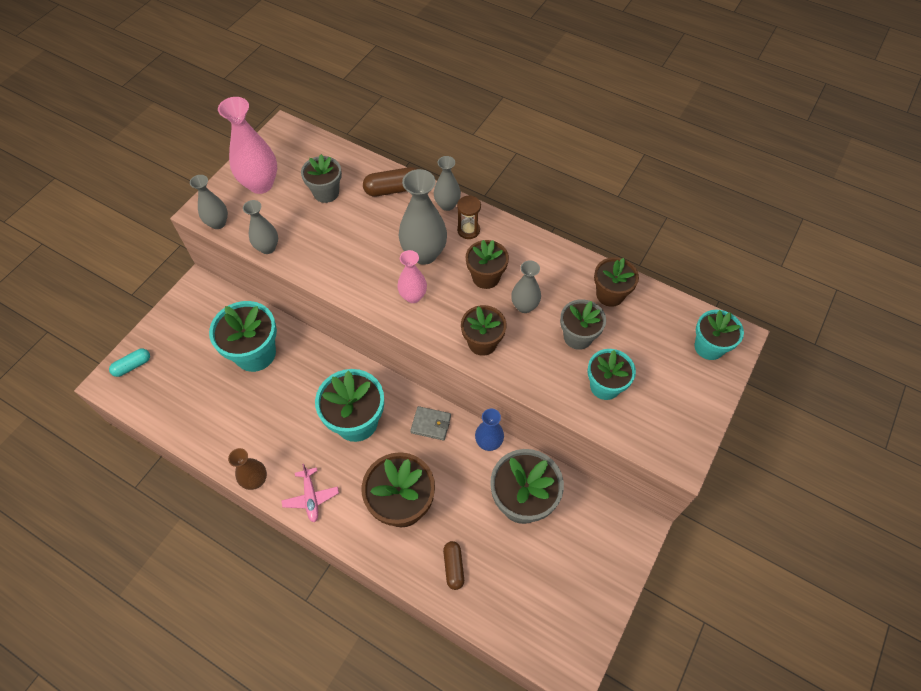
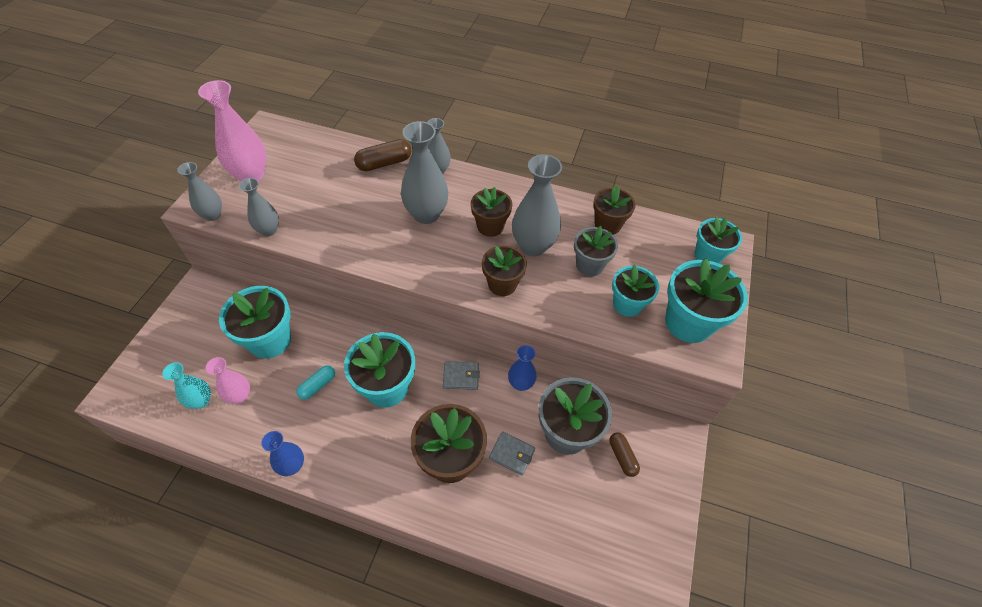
camera: 15 degrees left, 5 degrees down
(132, 366) = (138, 374): turquoise capsule -> turquoise capsule (318, 385)
(184, 402) = (201, 401): none -> turquoise vase
(255, 480) = (292, 465): brown vase -> blue vase
(311, 497) = (355, 471): pink plane -> none
(326, 192) = (319, 174): grey flower pot -> none
(413, 296) = (425, 253): pink vase -> pink vase (240, 396)
(453, 567) = (516, 511): brown capsule -> brown capsule (622, 457)
(462, 511) = (512, 454): none -> grey wallet
(468, 230) = (463, 189): brown hourglass -> none
(524, 306) = (533, 246): grey vase -> grey vase, size x1.68
(663, 417) = (688, 323): none -> turquoise flower pot

